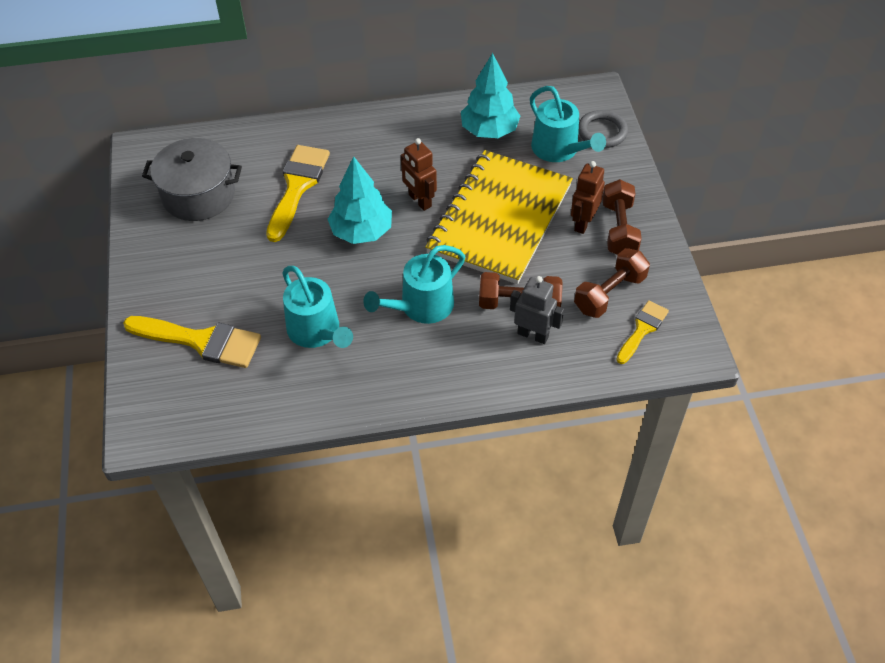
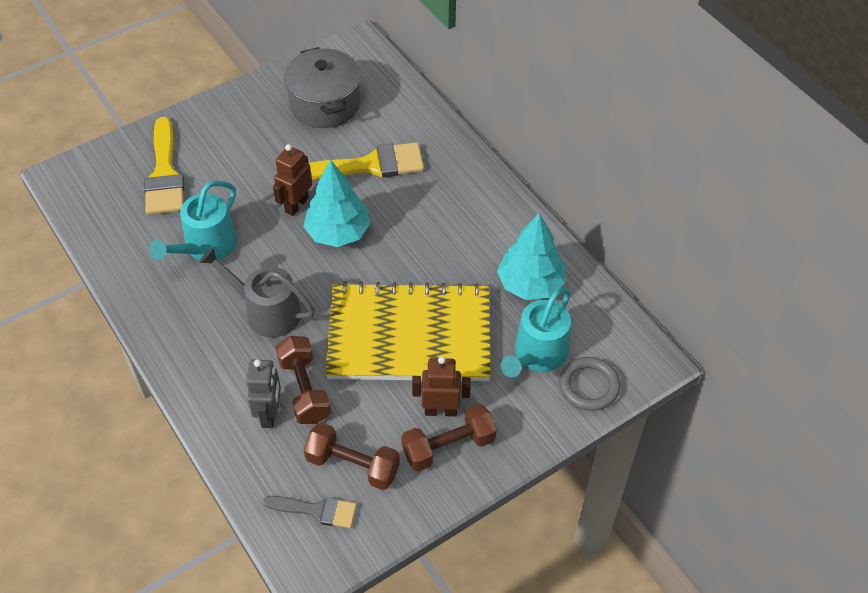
camera: 65 degrees right, 0 degrees up
(419, 201) = (400, 262): brown robot -> brown robot (296, 205)
(421, 306) = (267, 312): turquoise watering can -> grey watering can
(642, 329) = (317, 510): yellow brush -> grey brush

